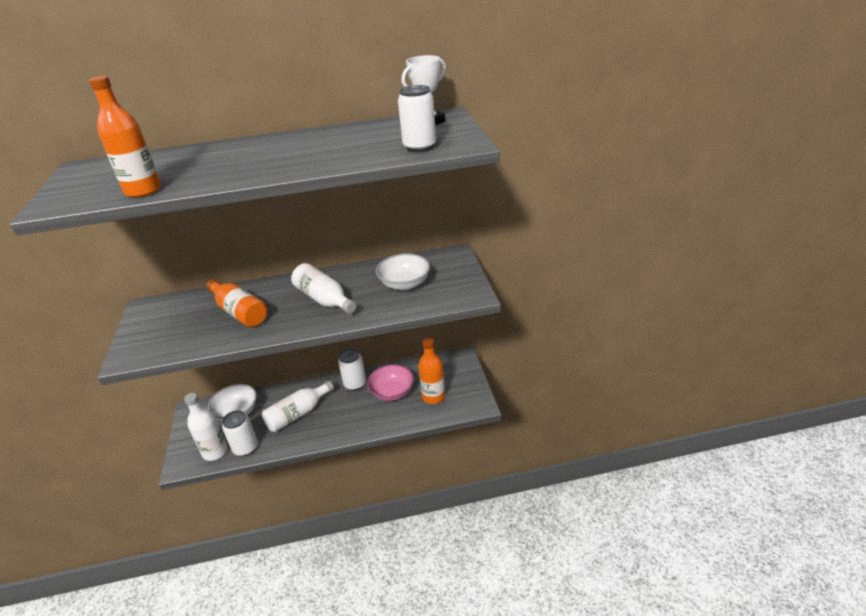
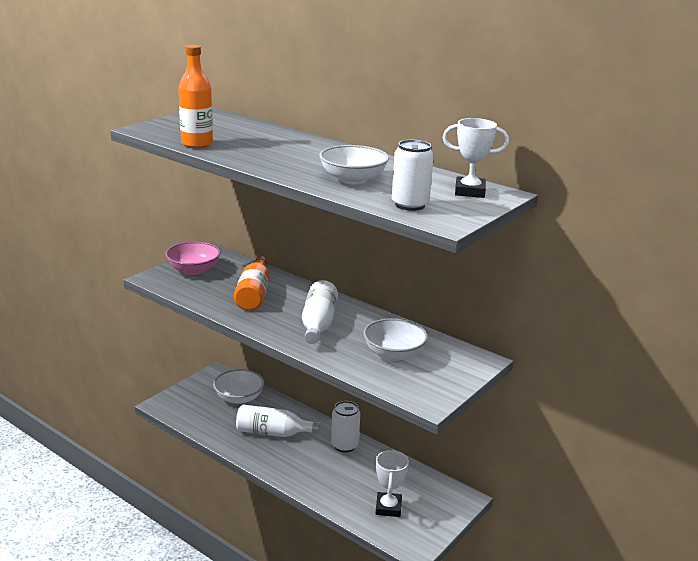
camera: 45 degrees right, 10 degrees down
(215, 452) = (189, 413): white bottle -> none
(245, 448) = (209, 427): white can -> none
(340, 151) = (353, 179): none -> white bowl
(392, 392) = (362, 475): pink bowl -> pink bowl (193, 270)
(433, 396) = (388, 507): orange bottle -> white trophy

